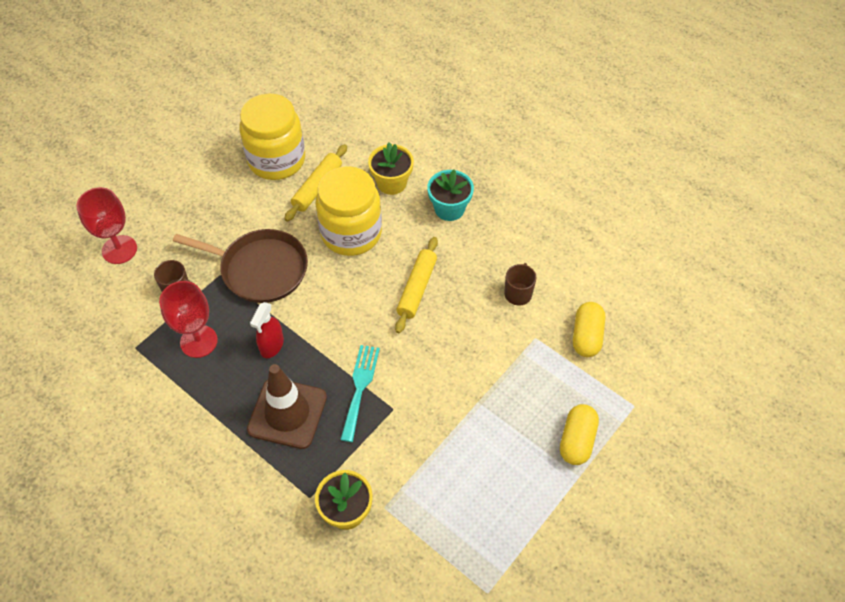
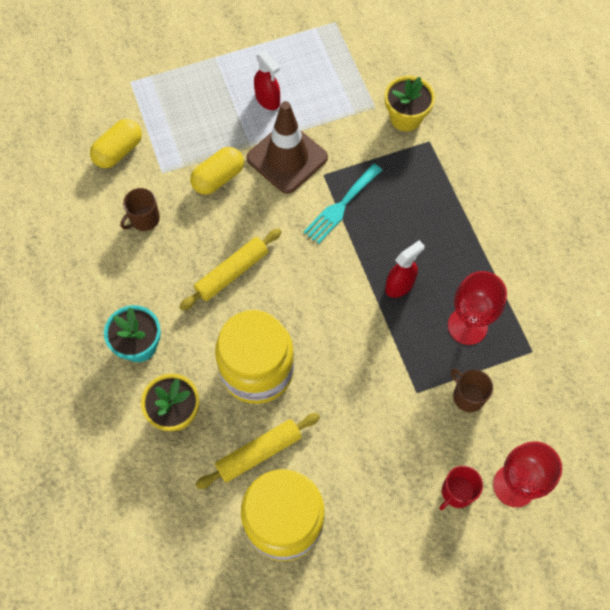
camera: 150 degrees left, 10 degrees up
(161, 227) = (457, 492): none -> red mug
(260, 269) = (372, 376): brown pan -> none
(287, 413) = (415, 215): brown traffic cone -> brown traffic cone (287, 158)
(494, 457) = (267, 100): none -> red spray bottle
(577, 440) = (196, 80): yellow capsule -> yellow capsule (218, 178)

